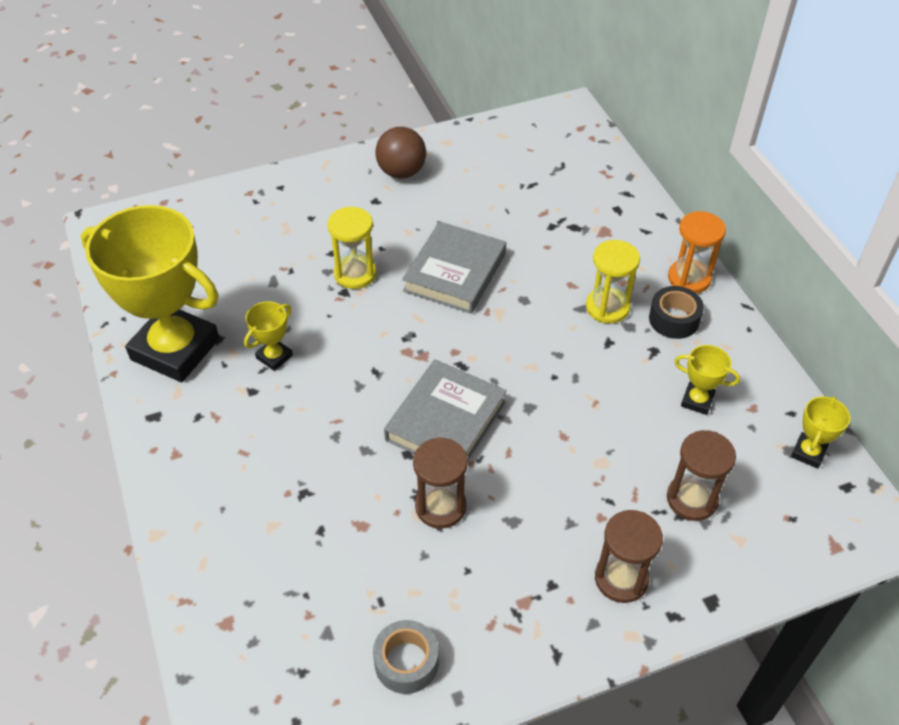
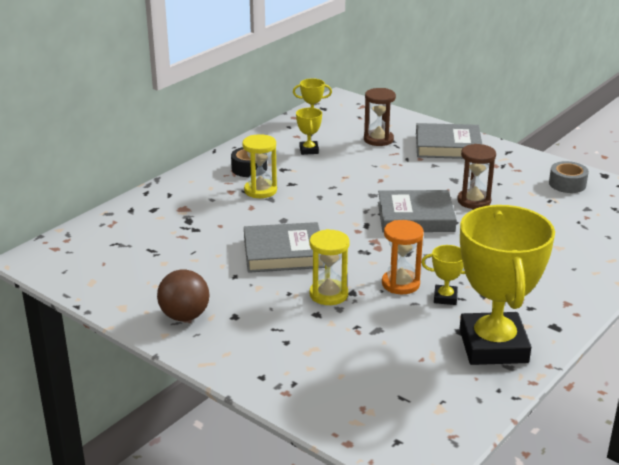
camera: 120 degrees left, 20 degrees down
(621, 578) = (448, 146): brown hourglass -> grey book
(689, 278) = (205, 171): orange hourglass -> orange hourglass (400, 284)

